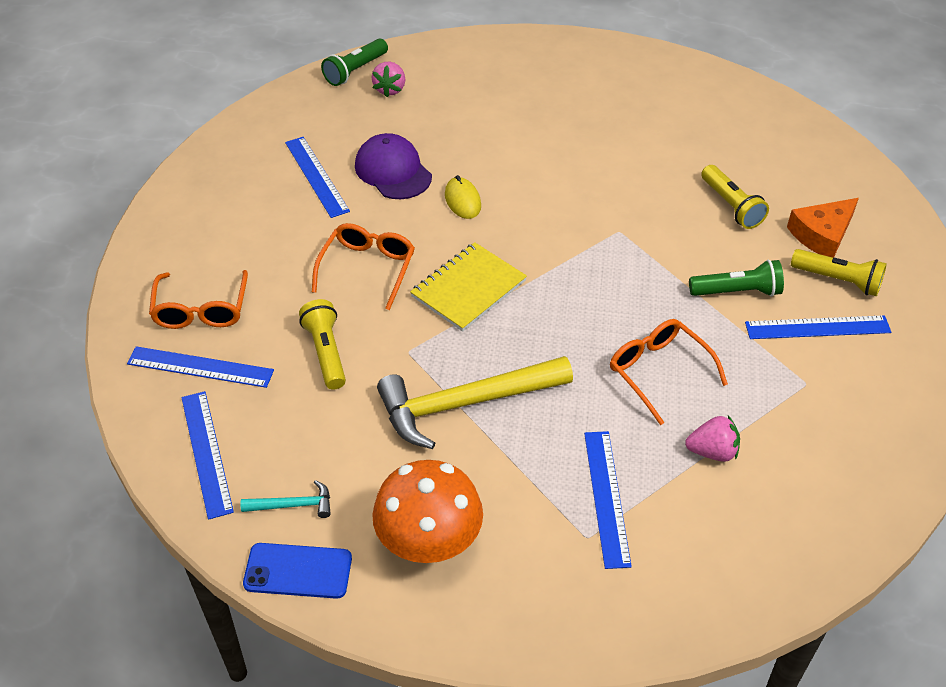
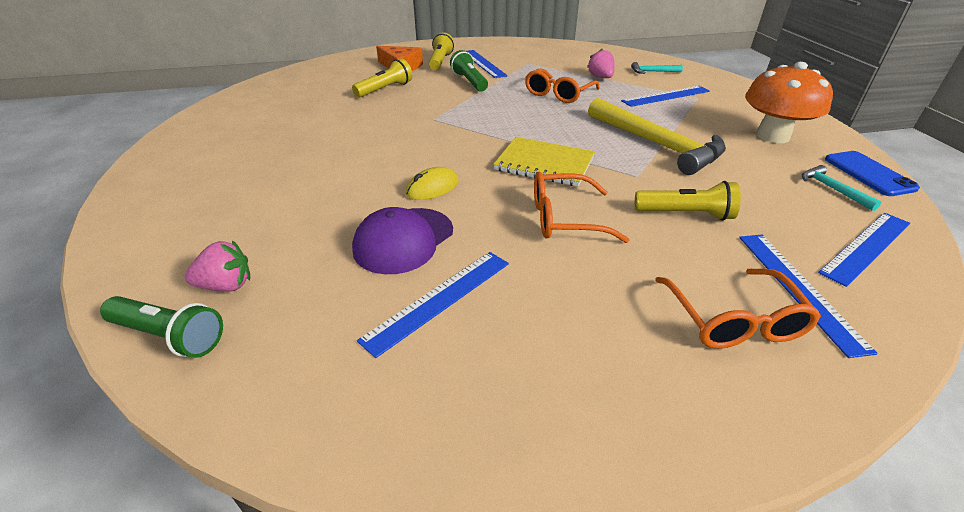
camera: 110 degrees left, 10 degrees down
(201, 310) = (734, 320): orange glasses -> orange glasses turned 105 degrees clockwise
(326, 353) = (685, 214): yellow flashlight -> yellow flashlight turned 135 degrees counterclockwise
(719, 539) = (653, 72): none -> turquoise hammer

